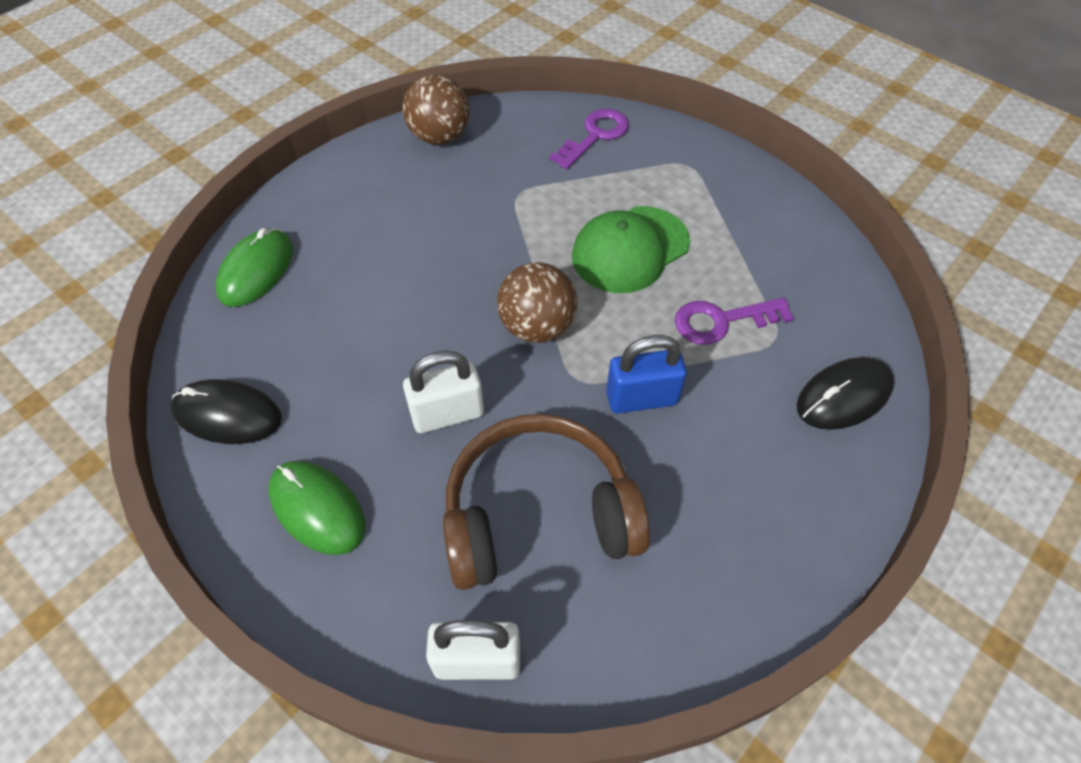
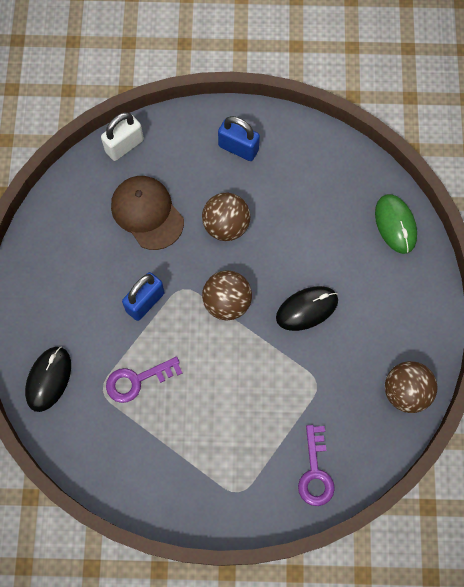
camera: 140 degrees right, 15 degrees up
(227, 415) = (319, 153): black mouse -> black mouse (307, 309)
(317, 509) = (238, 148): green mouse -> blue padlock
(447, 414) = (226, 226): white padlock -> brown ball
(538, 515) = (147, 213): brown headphones -> brown cap
(630, 249) = (220, 392): green cap -> none
(722, 321) = (137, 380): purple key -> purple key turned 150 degrees counterclockwise

